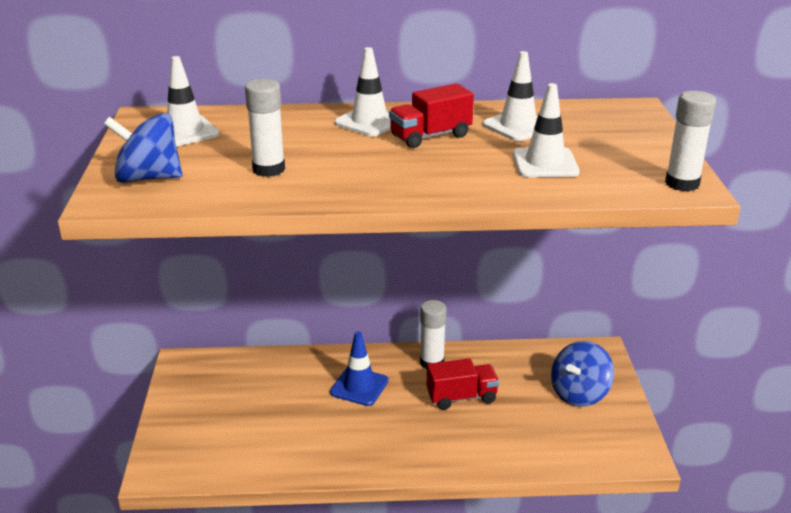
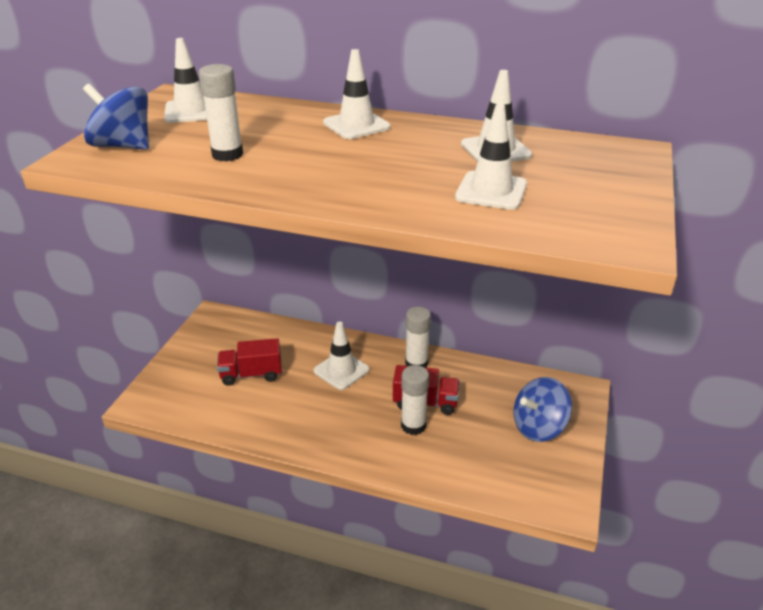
camera: 20 degrees right, 5 degrees up
(359, 386) = (341, 370): blue traffic cone -> white traffic cone
(430, 136) = (401, 147): red truck -> red truck (251, 374)
(682, 183) = (625, 237): white glue stick -> white glue stick (413, 425)

